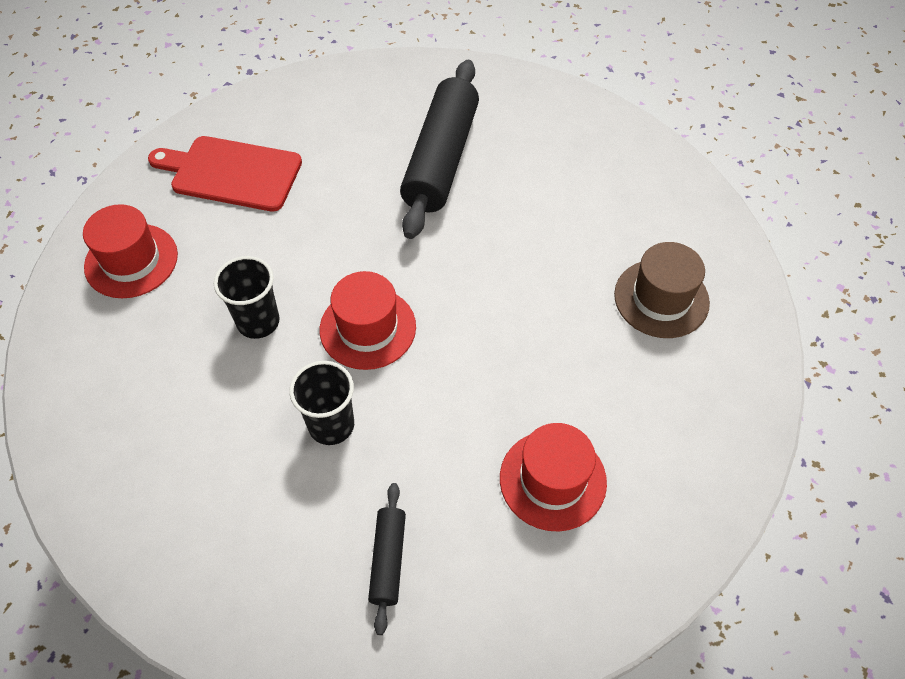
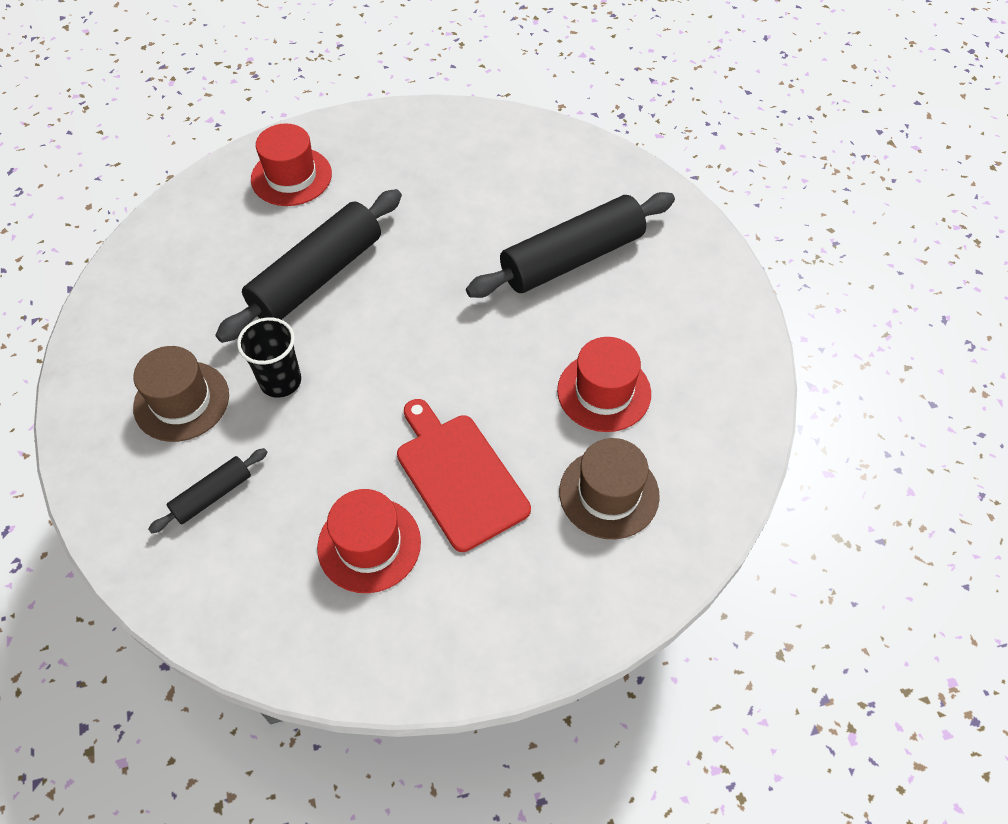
camera: 45 degrees right, 0 degrees up
(231, 173) = (417, 162): red cutting board -> red cutting board (459, 476)
(258, 322) = (317, 277): black cup -> black rolling pin
(265, 514) = (181, 401): none -> brown hat
(368, 328) = (377, 338): red hat -> red hat (604, 392)

